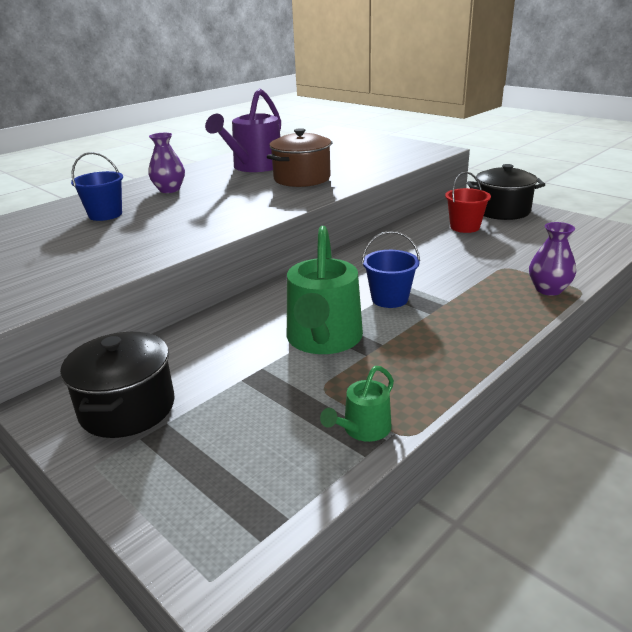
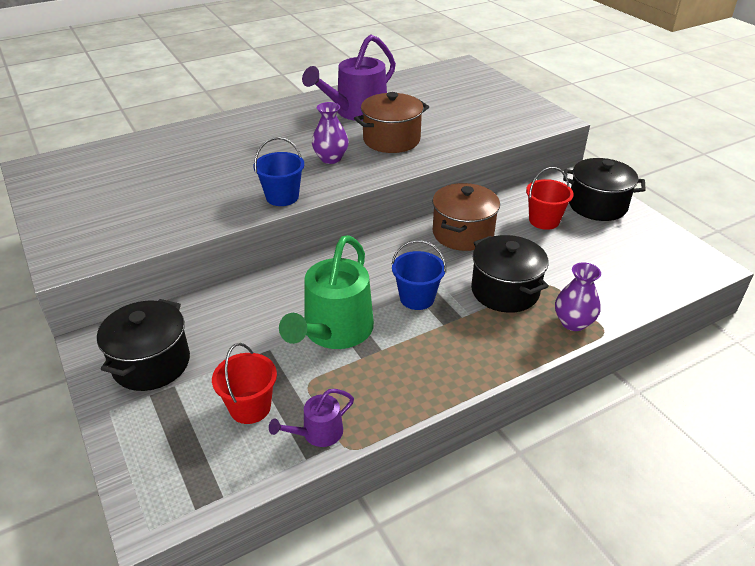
camera: 15 degrees right, 10 degrees up
(105, 214) = (194, 156): blue bucket -> blue bucket (282, 197)
(169, 190) = (263, 131): purple vase -> purple vase (331, 158)
(270, 423) = (250, 407): none -> red bucket
(363, 429) = (318, 433): green watering can -> purple watering can
(399, 247) = (463, 233): none -> brown pot
(469, 279) = (505, 291): none -> black pot

